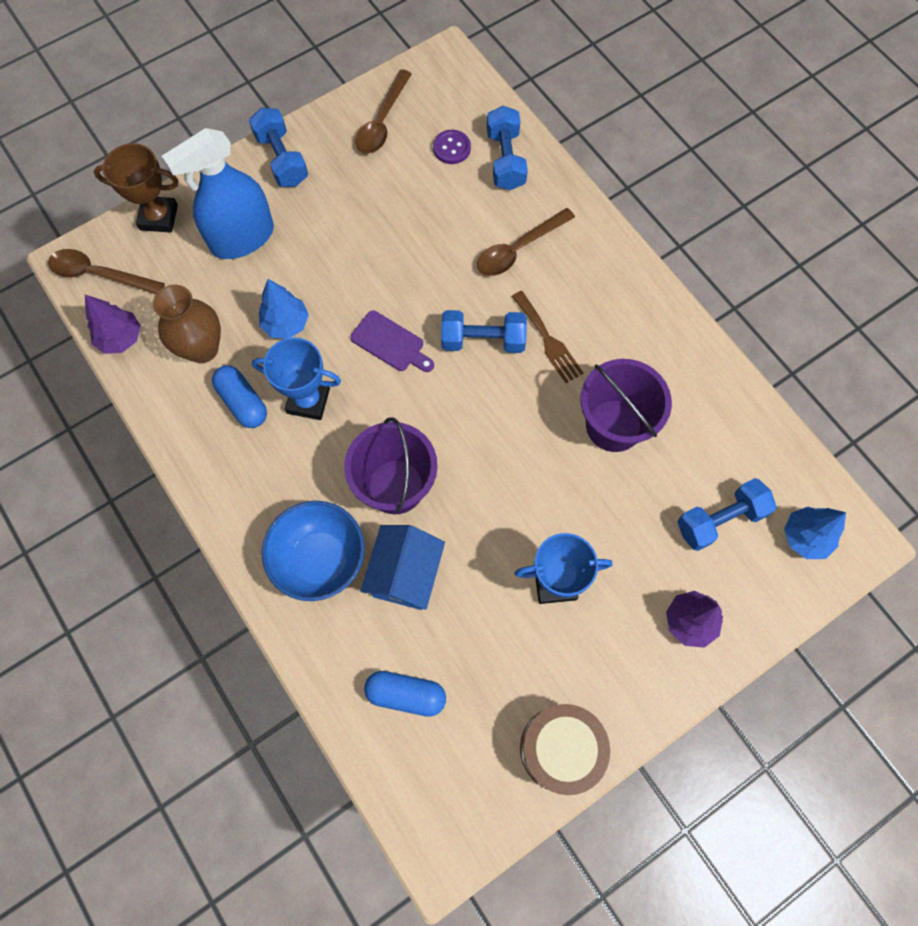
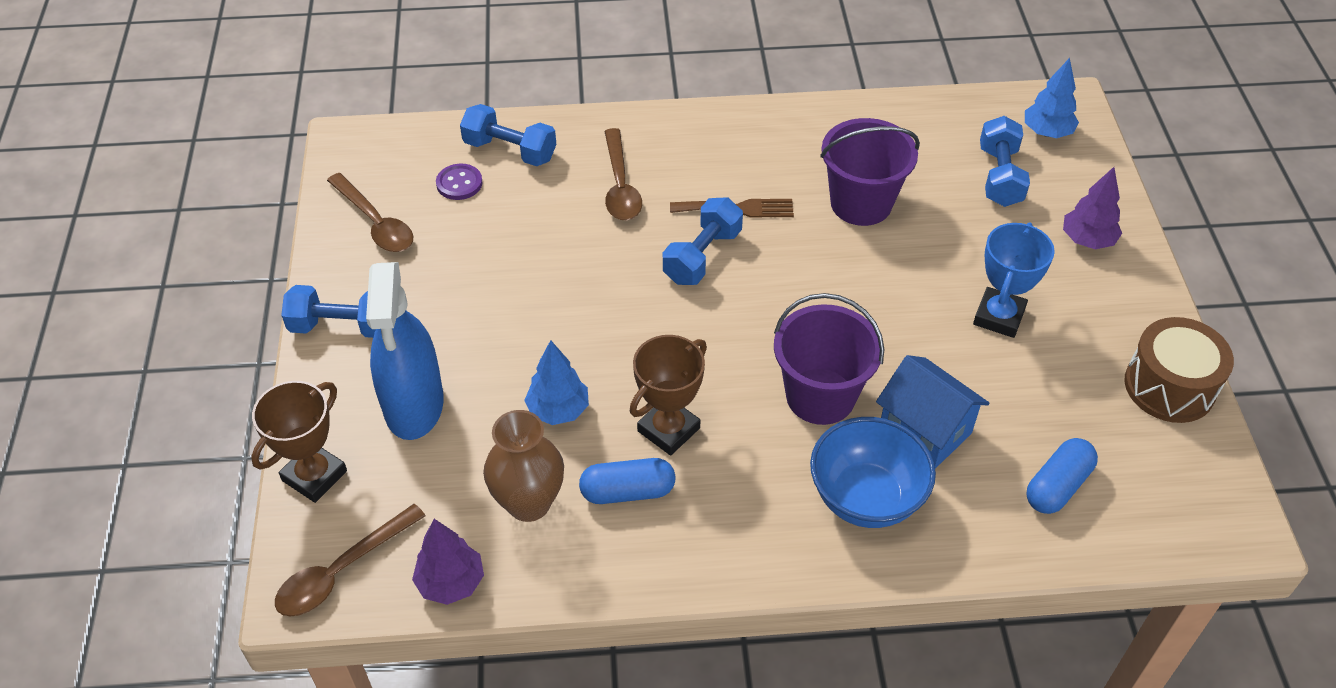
camera: 60 degrees left, 20 degrees down
(308, 401) = (668, 430): blue trophy -> brown trophy
(390, 343) = (650, 330): purple cutting board -> none

